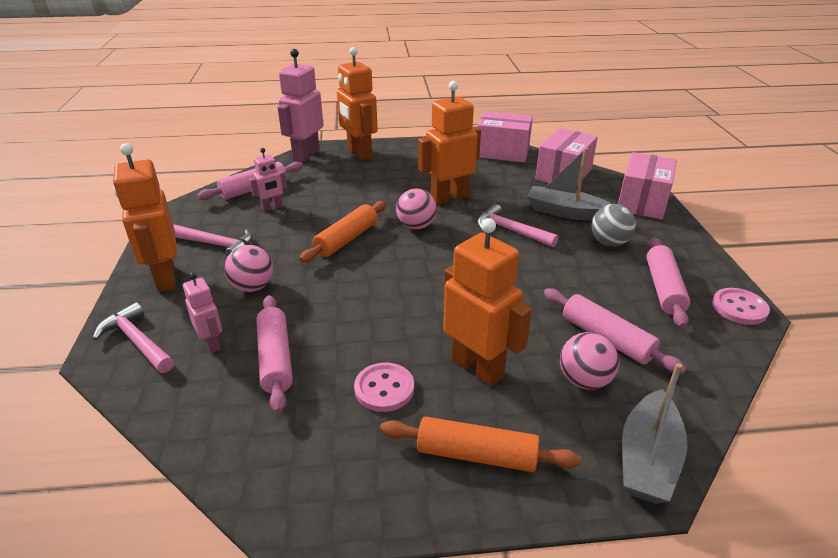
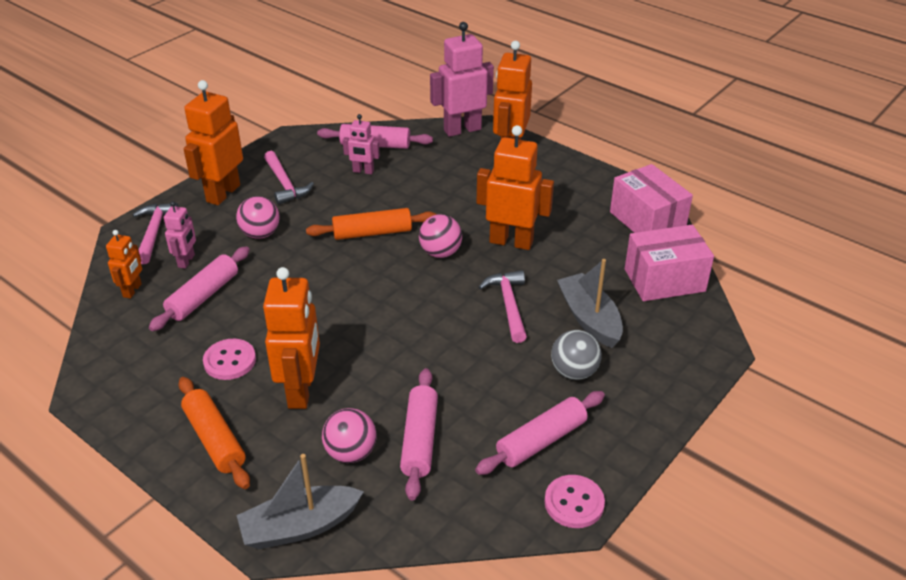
camera: 45 degrees right, 5 degrees up
(191, 399) = (132, 290): none -> orange robot
(642, 202) = (688, 357): pink box -> none

